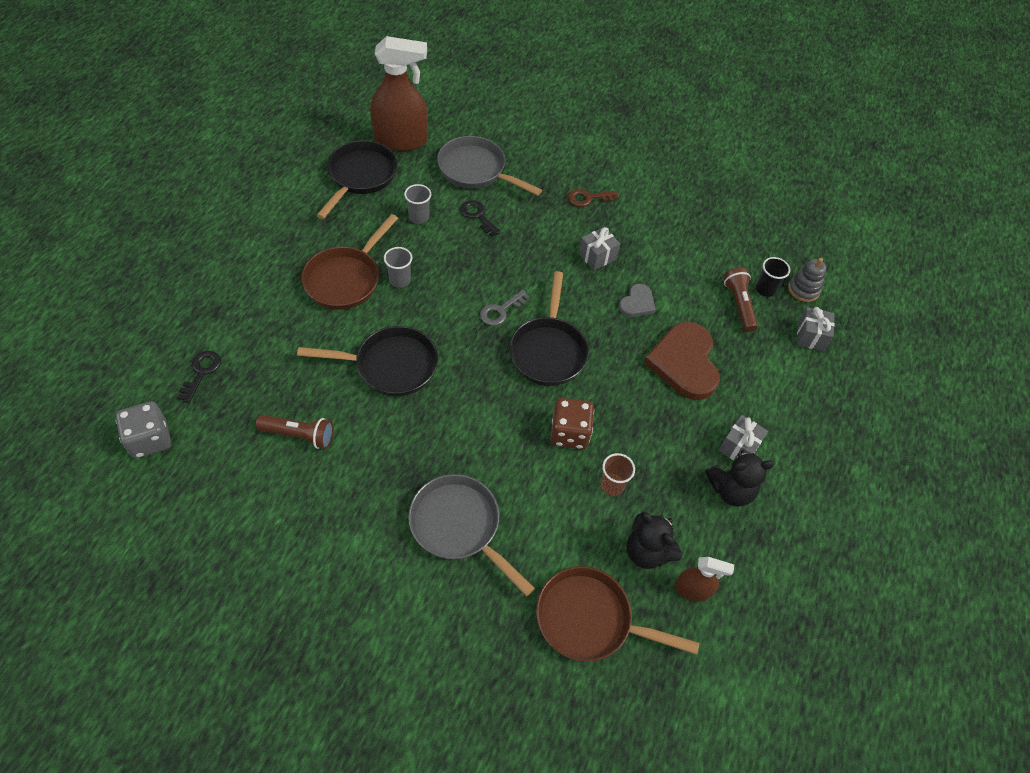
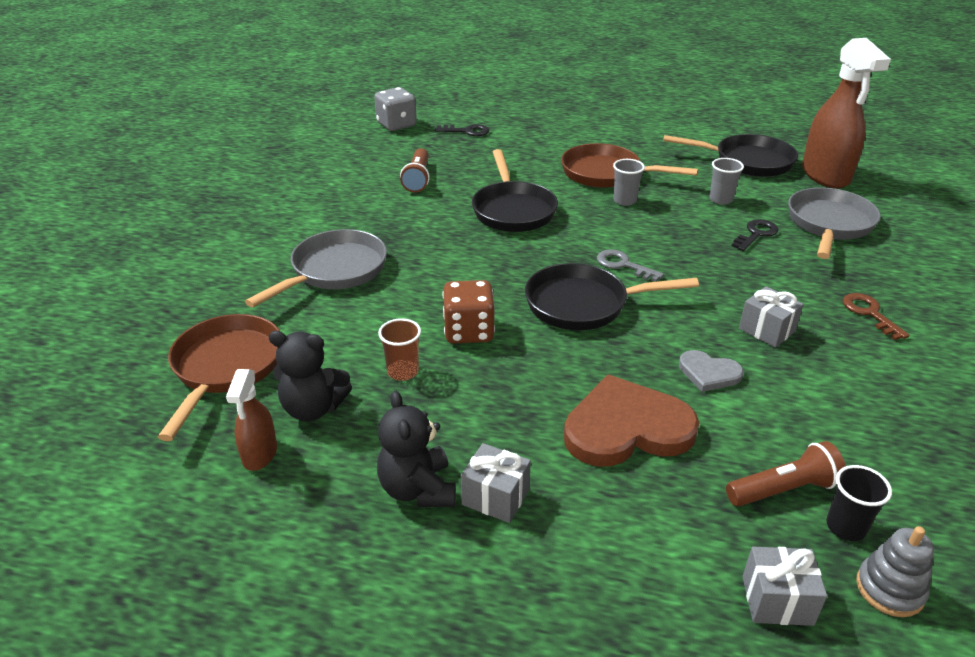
camera: 85 degrees right, 20 degrees down
(647, 551) = (313, 408): black teddy bear -> black teddy bear turned 120 degrees counterclockwise

